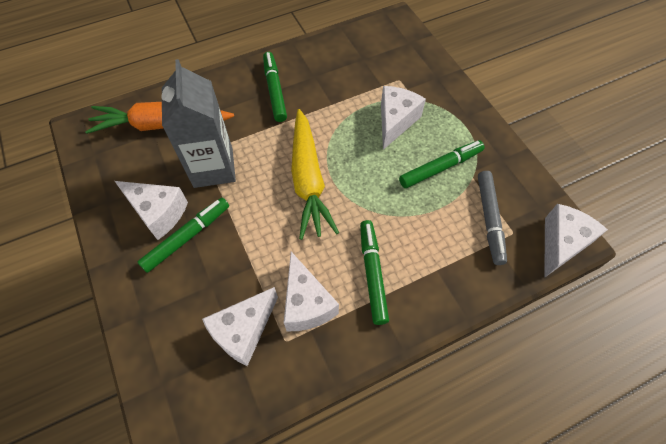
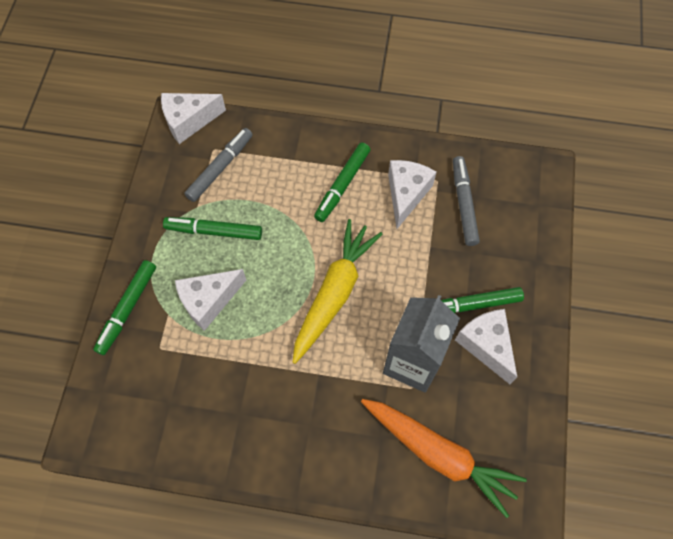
camera: 145 degrees left, 5 degrees up
(243, 331) = (463, 204): white cheese -> grey marker
(274, 90) = (294, 422): green marker -> green marker (127, 309)

